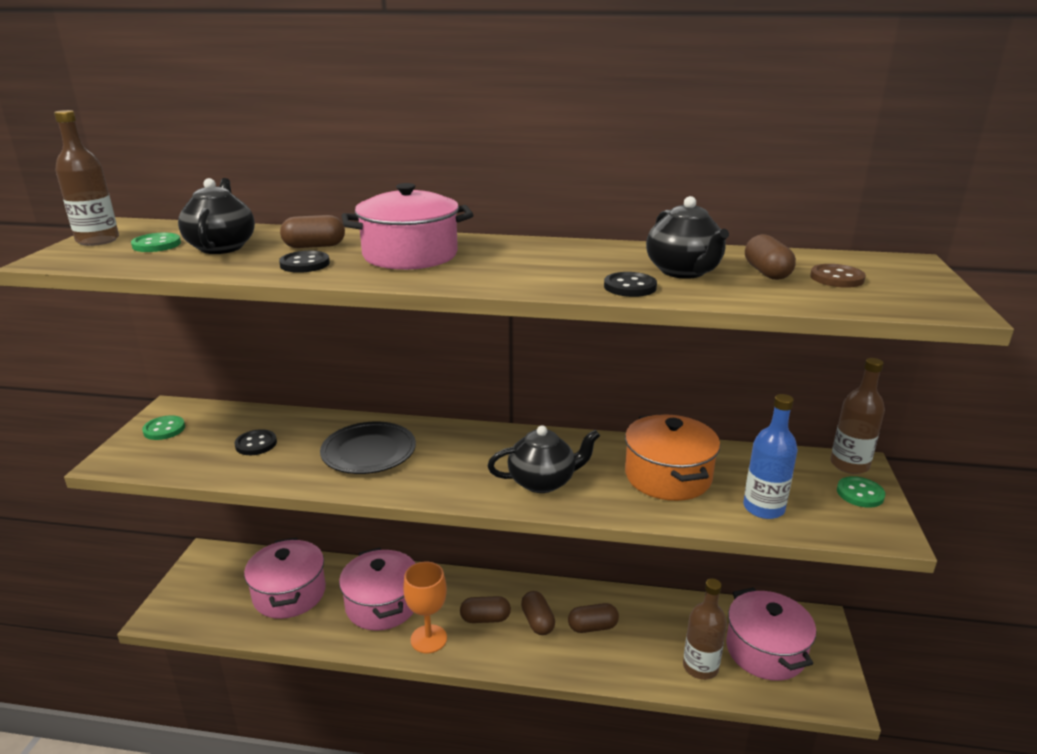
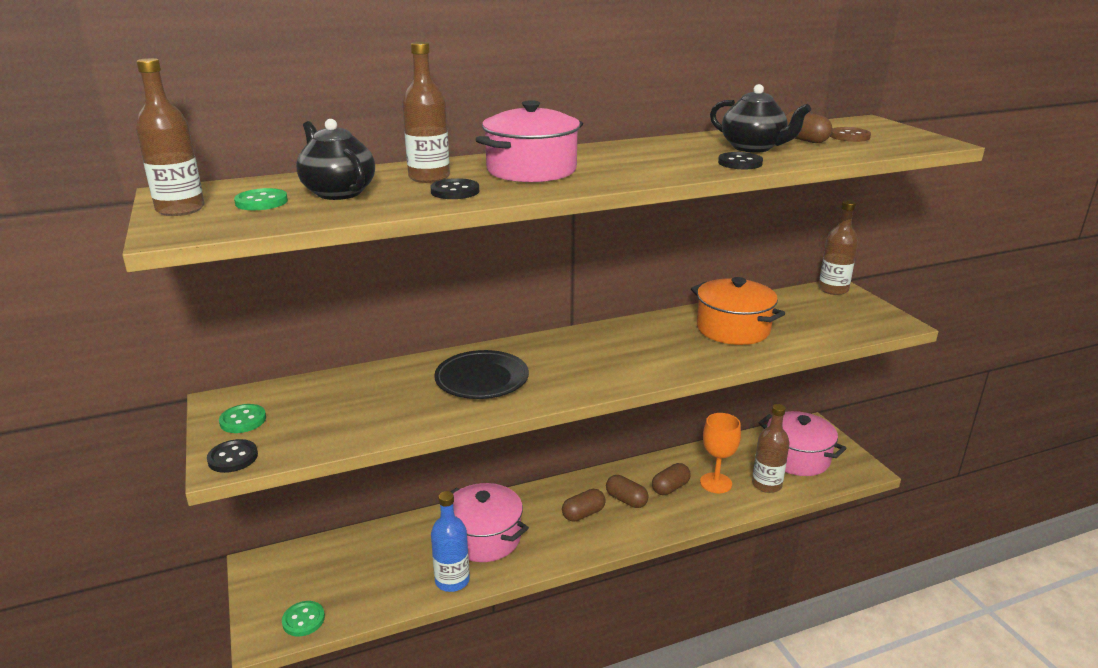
camera: 30 degrees left, 0 degrees up
(256, 444) = (363, 404): black button -> black button (233, 458)
(289, 593) = (386, 563): pink pot -> none
(314, 246) = (429, 177): brown capsule -> brown bottle
(428, 639) = (551, 547): orange goblet -> orange goblet (716, 483)
(543, 481) = (651, 358): black teapot -> none
(763, 508) = (815, 330): blue bottle -> blue bottle (452, 580)
(860, 494) = (858, 305): green button -> green button (303, 620)

